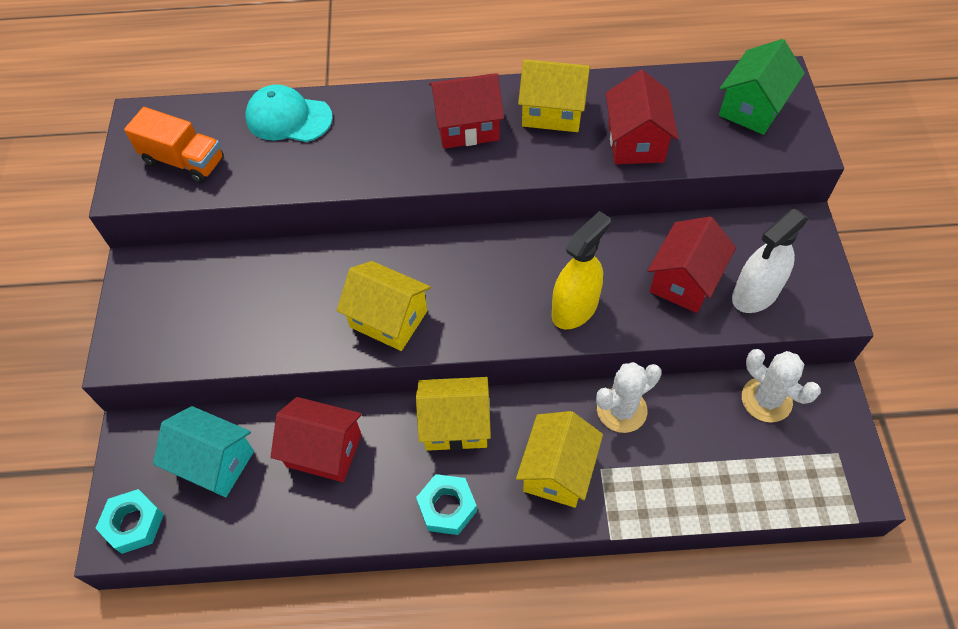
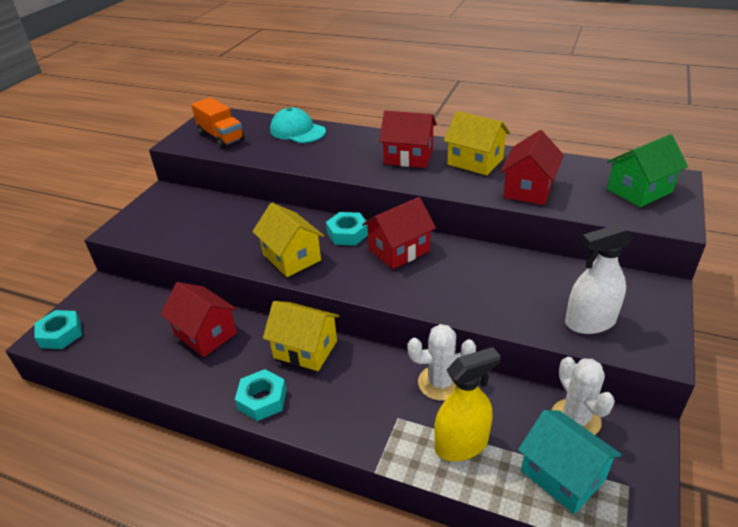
camera: 25 degrees right, 20 degrees down
(214, 462) = (134, 317): turquoise house -> turquoise house (562, 475)
(434, 258) = (347, 233): none -> turquoise nut
(557, 471) = (362, 406): yellow house -> none
(574, 309) = (430, 289): yellow spray bottle -> yellow spray bottle (461, 444)
(684, 280) = (531, 296): red house -> red house (399, 250)

